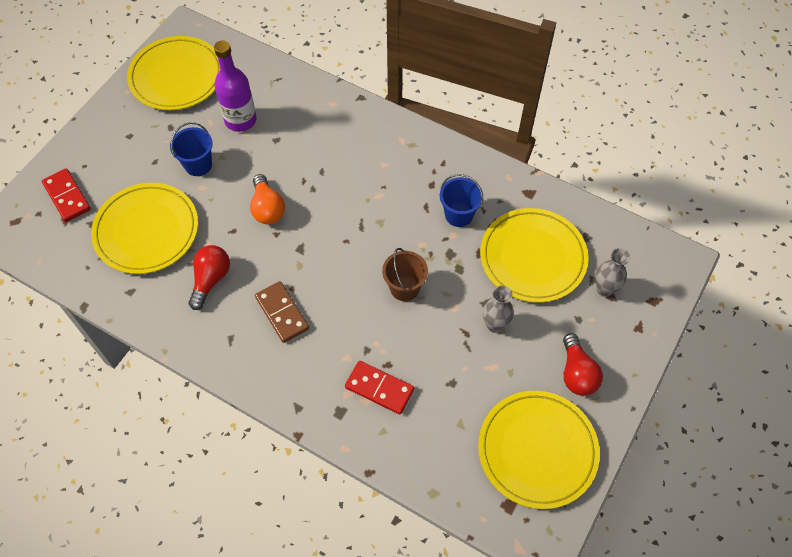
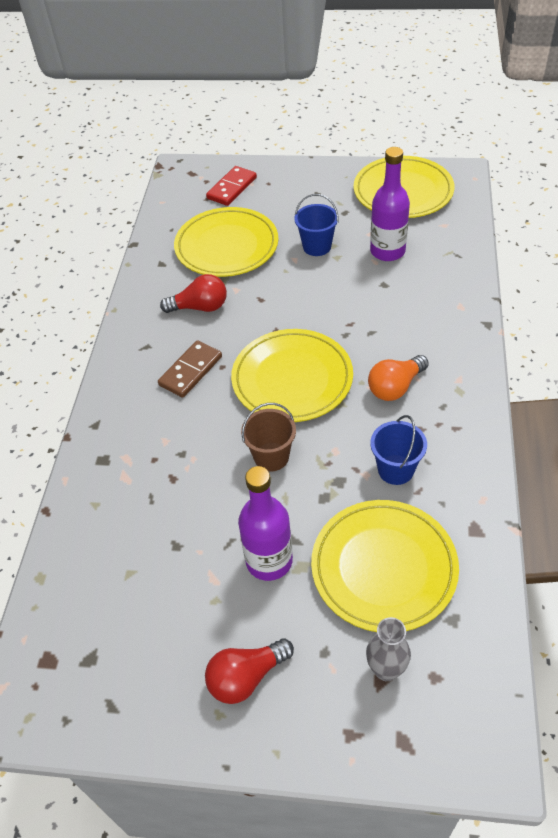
camera: 70 degrees right, 10 degrees down
(267, 208) = (300, 312): orange light bulb -> orange light bulb (395, 387)
(379, 388) = (142, 482): red domino -> none
(494, 325) = (269, 561): grey vase -> purple bottle
(537, 450) = (125, 667): yellow plate -> yellow plate (292, 379)

